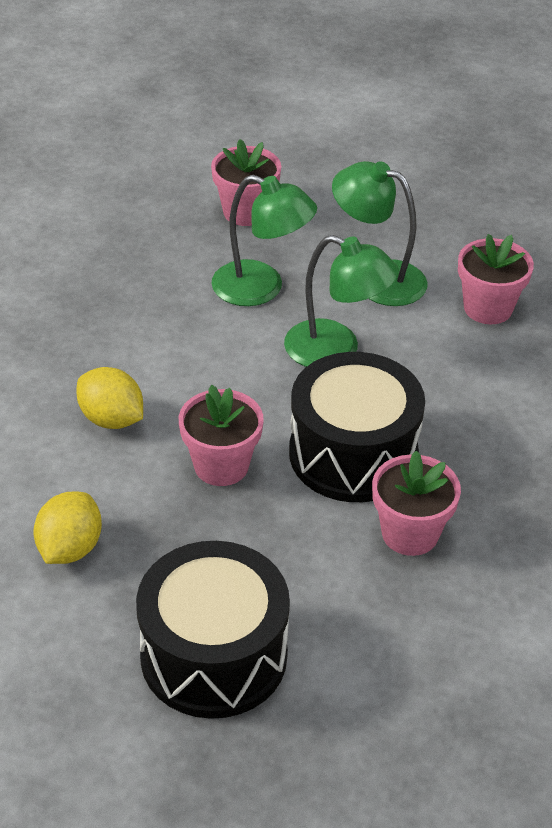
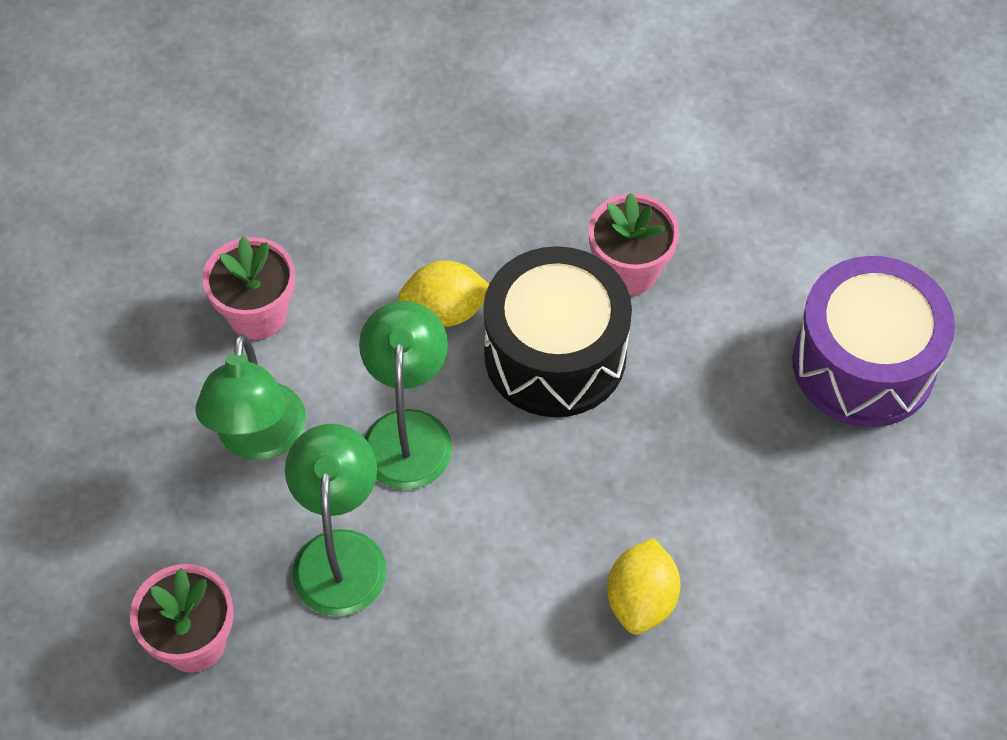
camera: 115 degrees left, 15 degrees up
(70, 548) = (831, 543): yellow lemon -> yellow lemon (445, 311)
(214, 655) = (863, 364): black drum -> purple drum
(221, 465) = (642, 462): pink flower pot -> none

